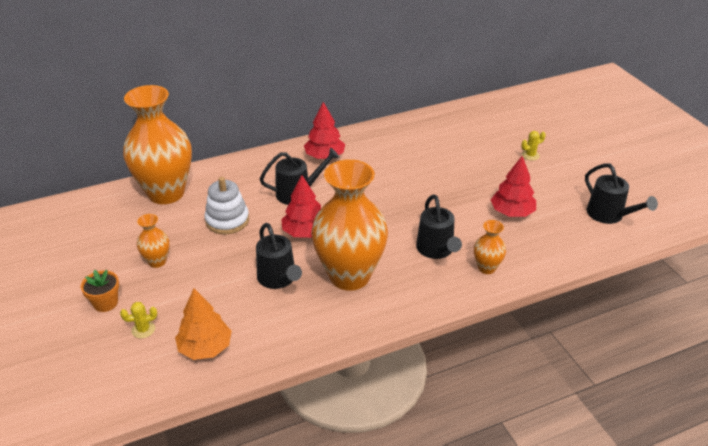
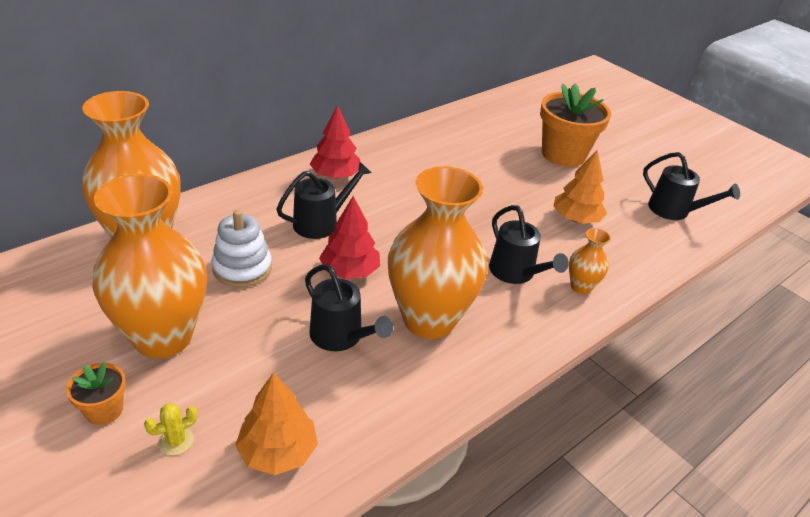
camera: 20 degrees left, 0 degrees up
(157, 261) = (163, 337): orange vase -> orange vase, size x2.28
(512, 212) = (576, 219): red tree -> orange tree
(530, 155) = (563, 154): yellow cactus -> orange flower pot

